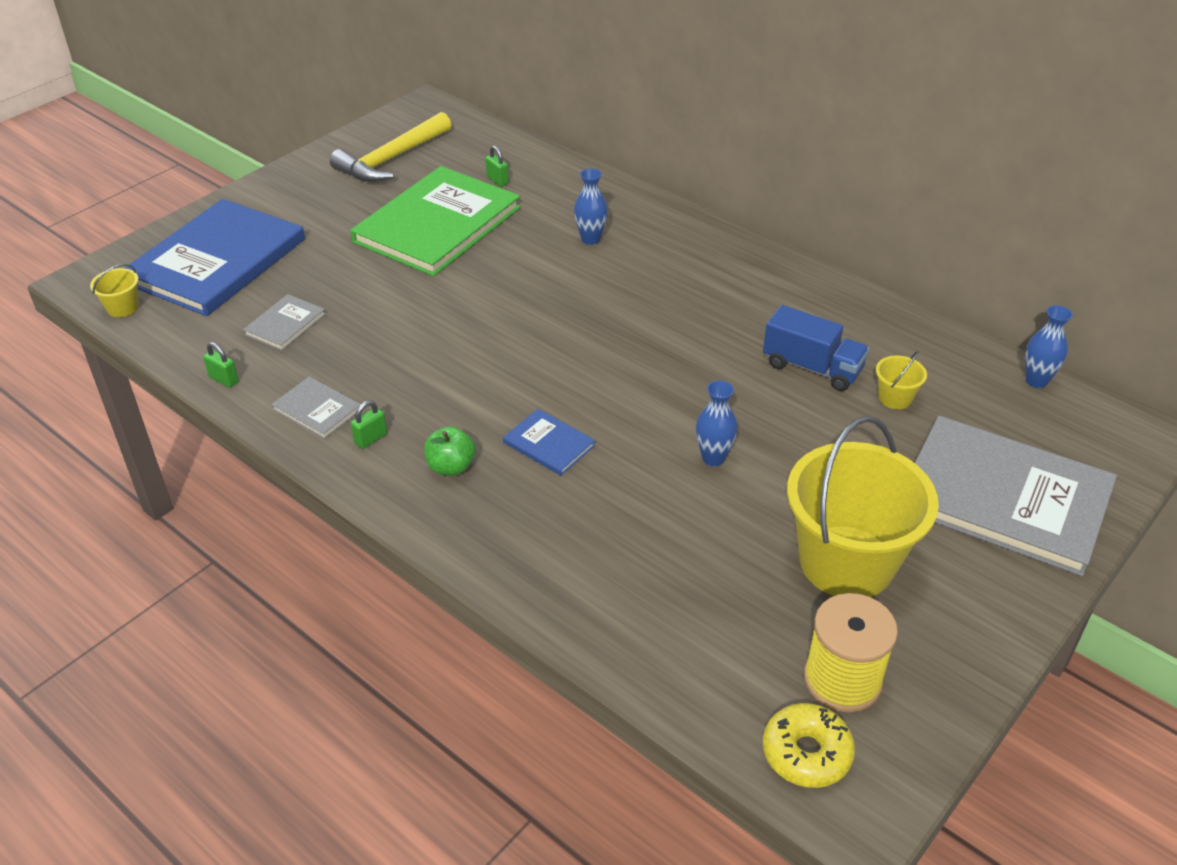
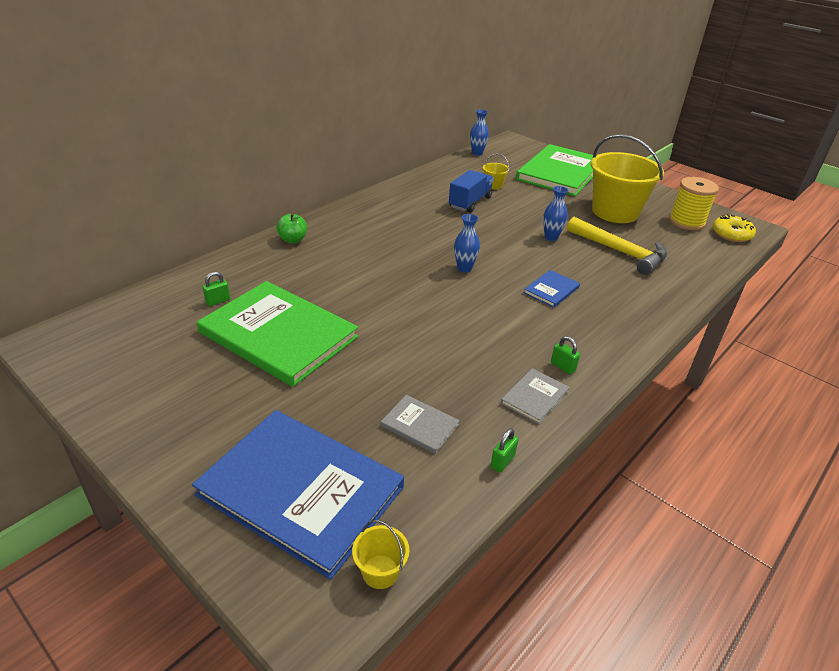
camera: 90 degrees left, 5 degrees down
(391, 159) = (145, 364): yellow hammer -> yellow hammer (620, 252)
(451, 467) = (582, 329): green apple -> green apple (293, 240)
(590, 239) = (323, 262): blue vase -> blue vase (464, 268)
(1004, 498) = (560, 173): grey book -> green book

